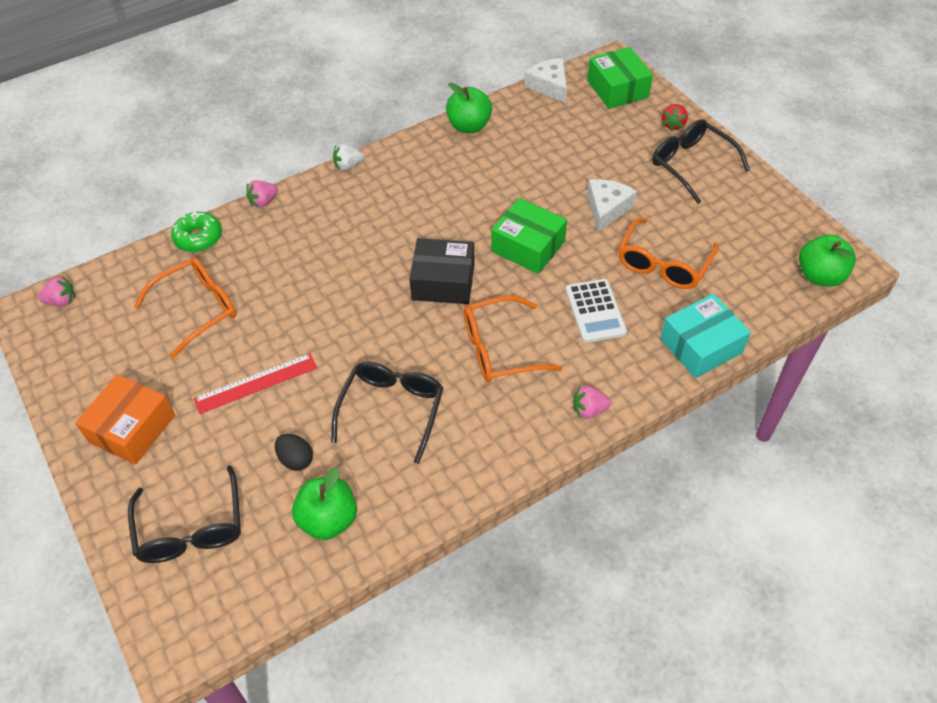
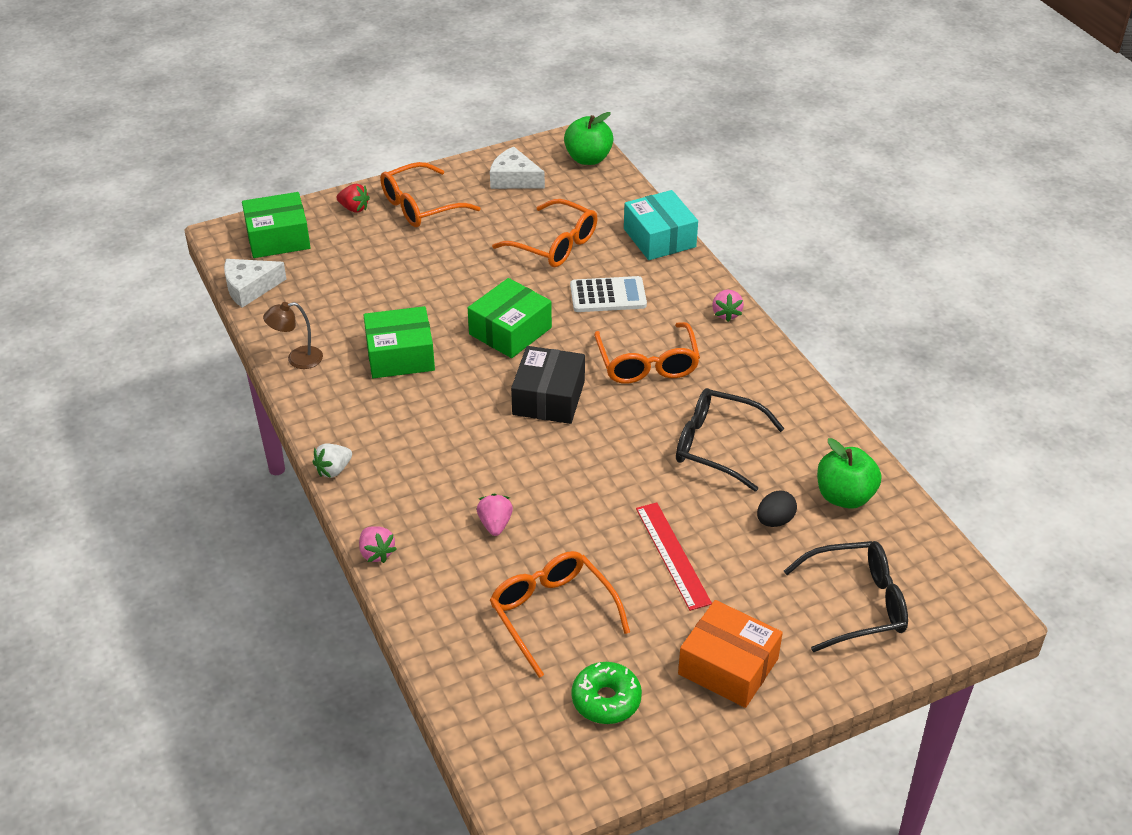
camera: 85 degrees left, 10 degrees down
(62, 301) = (513, 765): pink strawberry -> pink strawberry (495, 524)
(198, 238) = (426, 619): green donut -> green donut (606, 700)
(348, 166) = (333, 470): white strawberry -> white strawberry turned 60 degrees clockwise
(469, 126) = (297, 359): green apple -> brown lamp
(483, 182) = (400, 355): none -> green box
(607, 208) = (468, 270): white cheese -> white cheese (514, 179)
(692, 165) = (421, 206): black glasses -> orange glasses

